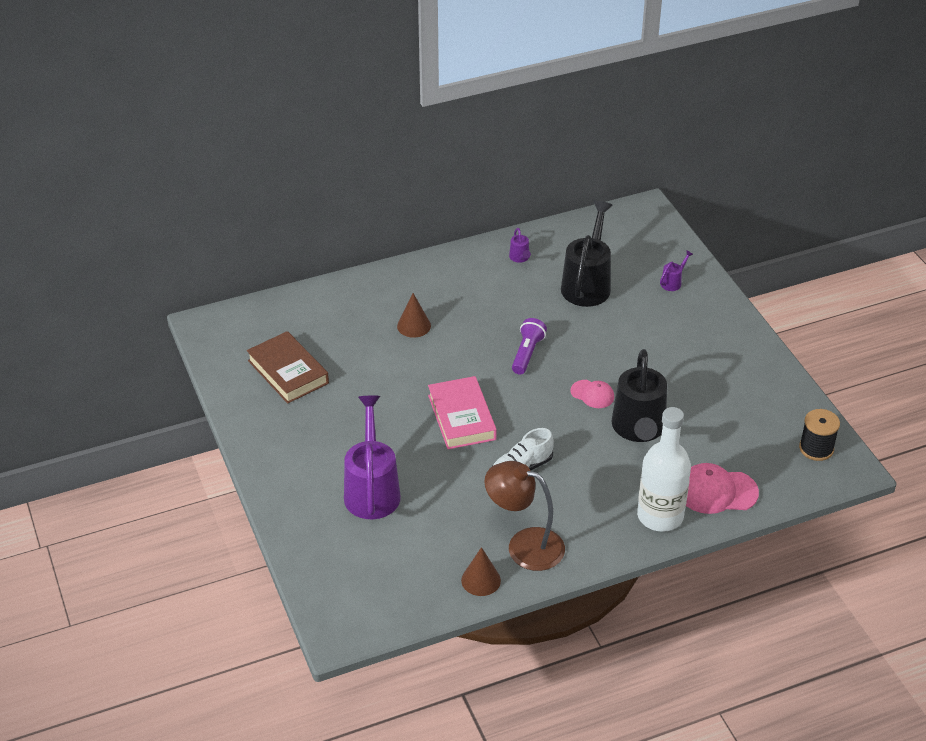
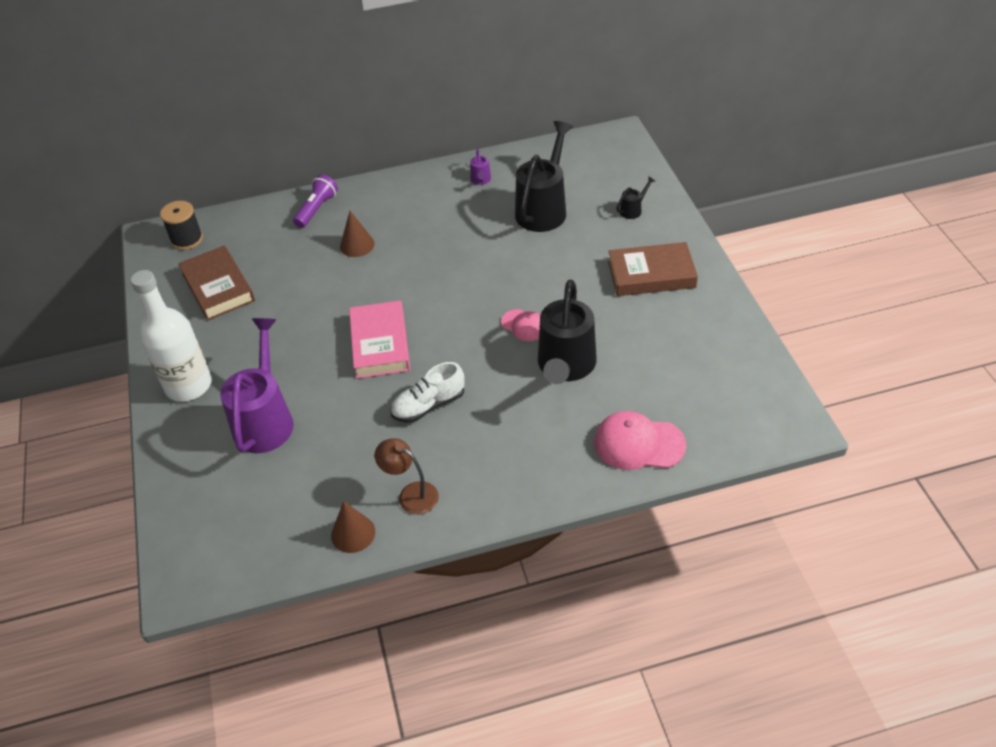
camera: 10 degrees right, 5 degrees up
(524, 545) = (411, 494): brown lamp -> brown lamp, size x0.63
(527, 353) = (465, 278): purple flashlight -> purple flashlight (317, 209)
(660, 516) = (569, 469): white bottle -> white bottle (188, 385)
(673, 282) = (633, 210): purple watering can -> black watering can
(701, 342) = (651, 274): none -> brown book
(816, 448) = (760, 399): black spool -> black spool (187, 239)

